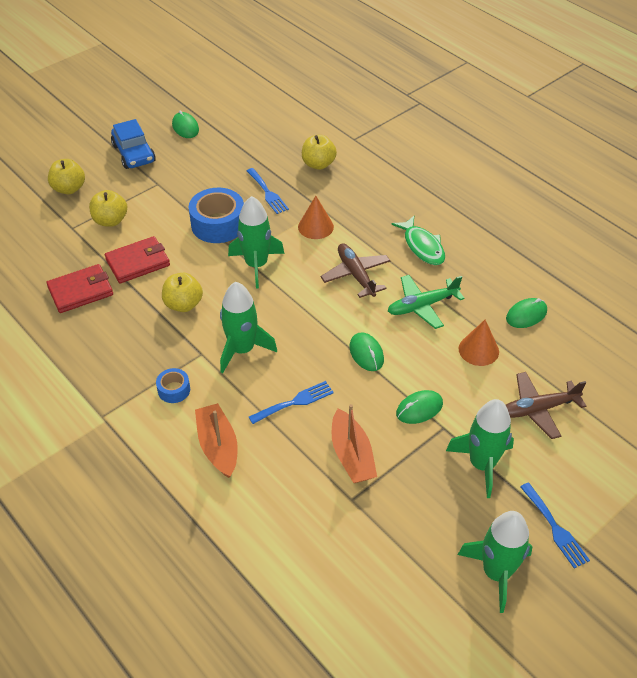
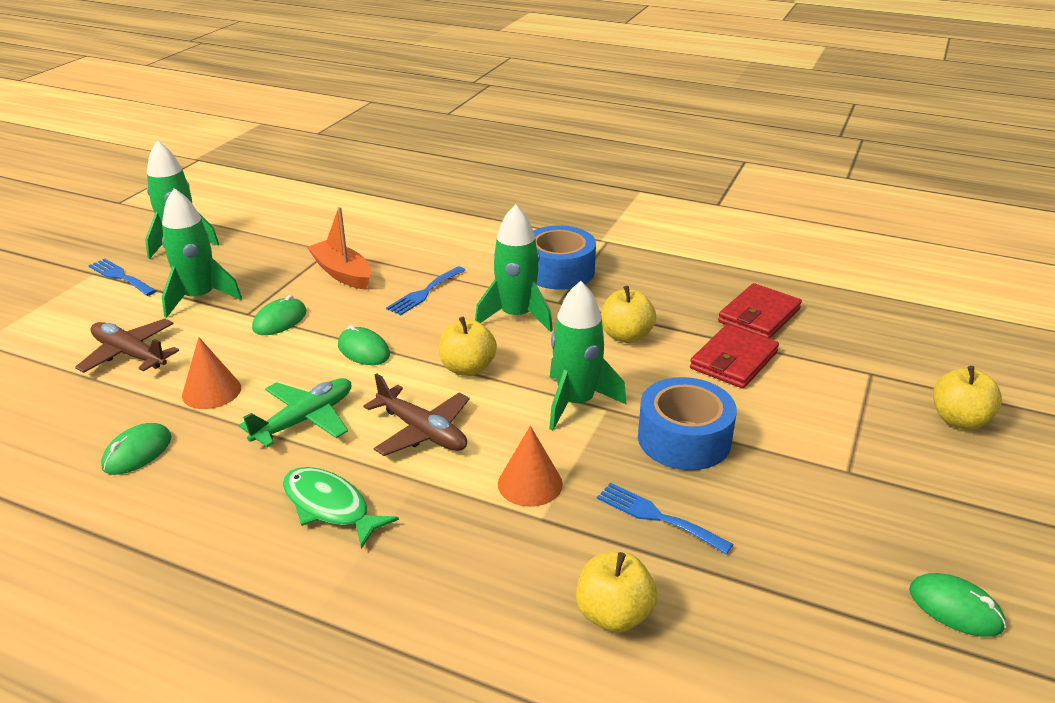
camera: 155 degrees right, 15 degrees down
(110, 220) = (837, 396): yellow apple -> yellow apple (467, 368)
(134, 153) = (959, 512): blue car -> none
(174, 390) = (559, 271): blue tape -> blue tape, size x1.96
(218, 446) = (479, 249): orange boat -> none
(537, 409) = (130, 354): brown plane -> brown plane turned 105 degrees counterclockwise

